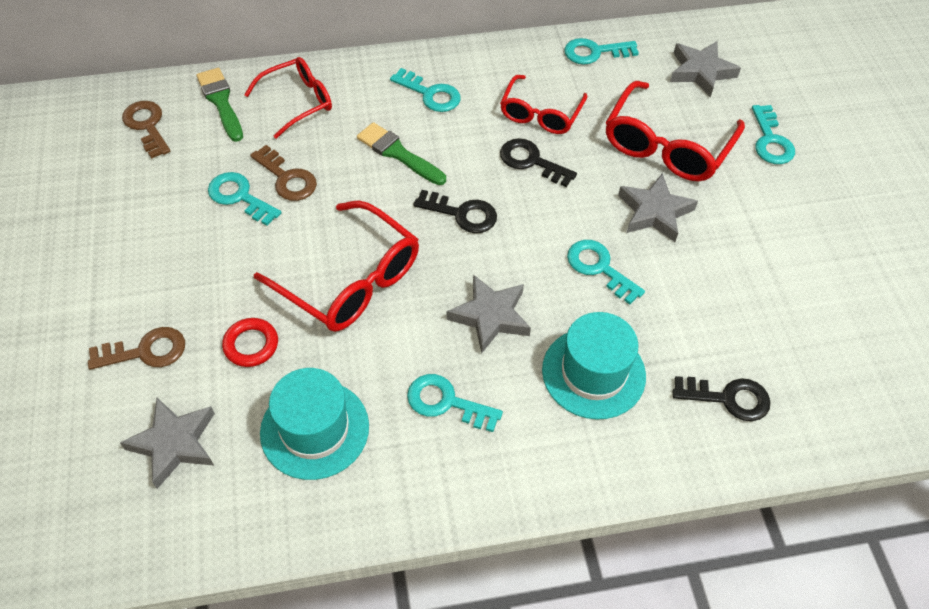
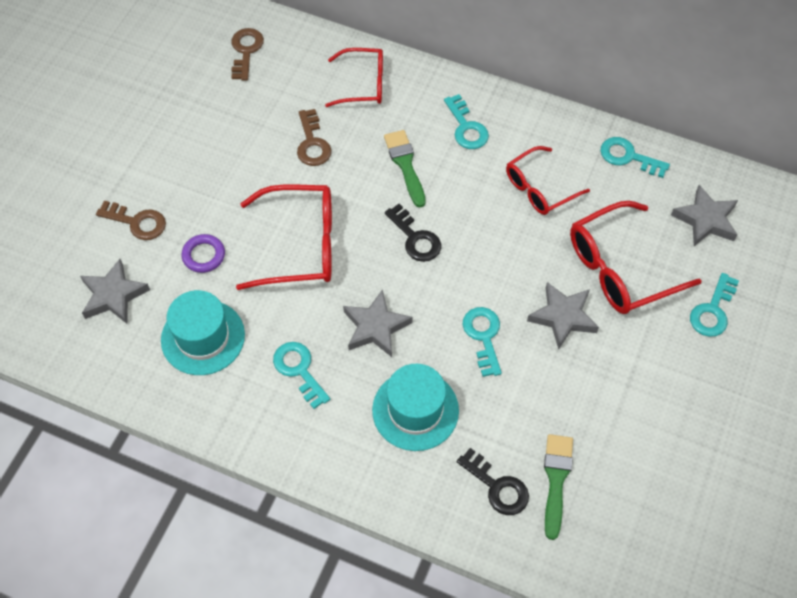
camera: 35 degrees right, 5 degrees up
(221, 102) = (309, 56): green brush -> green brush (556, 480)
(239, 197) = (270, 140): turquoise key -> none
(251, 345) = (204, 255): red ring -> purple ring
(350, 280) = (300, 245): red glasses -> red glasses turned 75 degrees counterclockwise
(531, 161) = (500, 224): black key -> none

